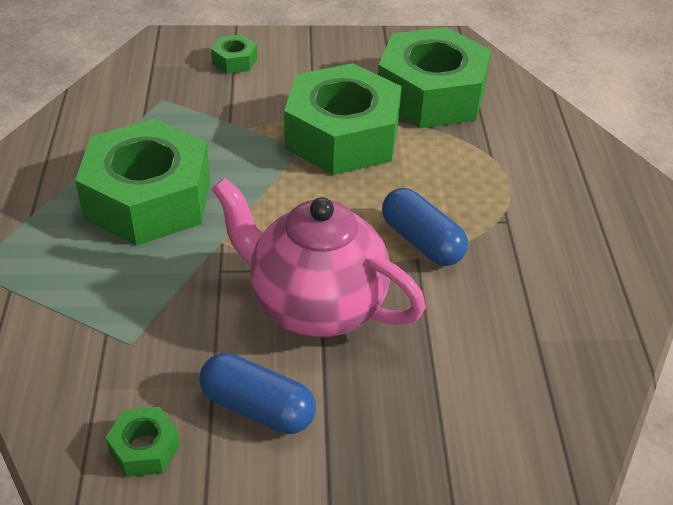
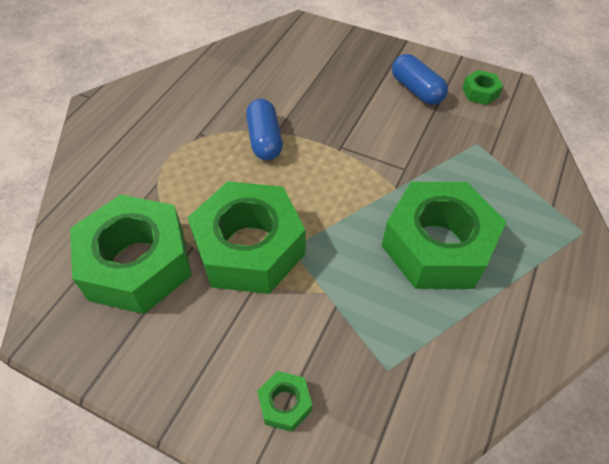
camera: 150 degrees left, 10 degrees up
(315, 306) = (357, 126): pink teapot -> none

